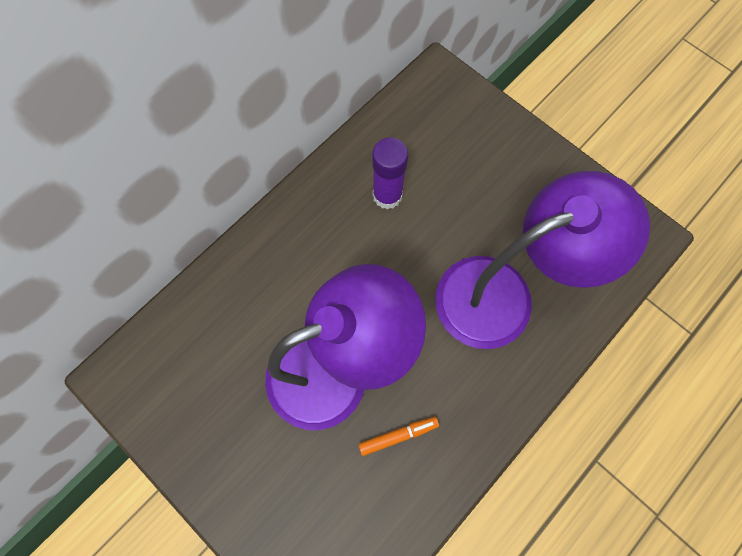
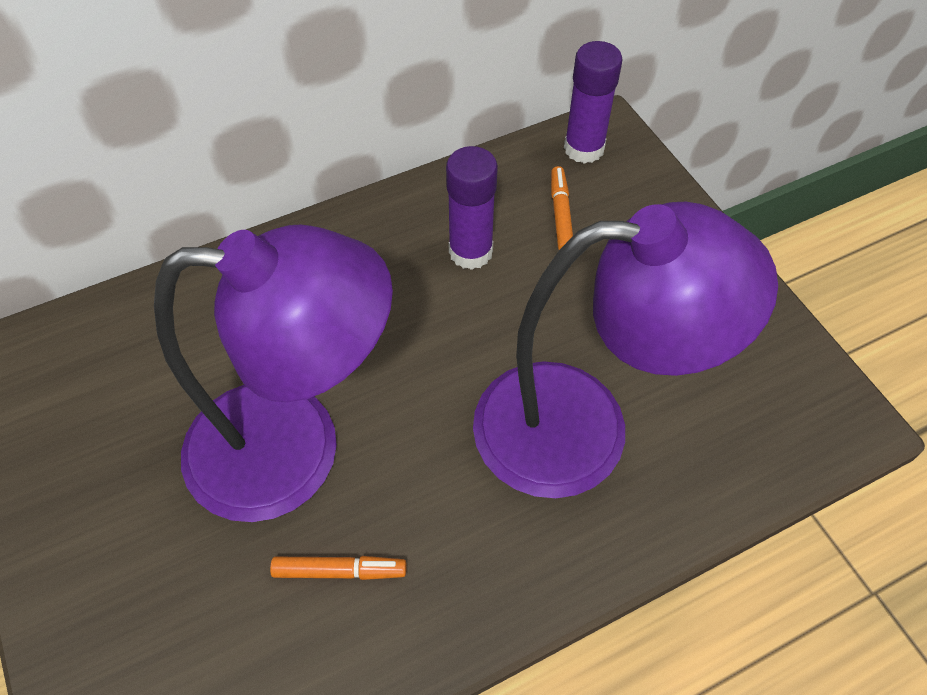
camera: 20 degrees right, 15 degrees down
(429, 93) = (584, 148): none -> purple glue stick
(433, 148) = (560, 214): none -> orange marker

